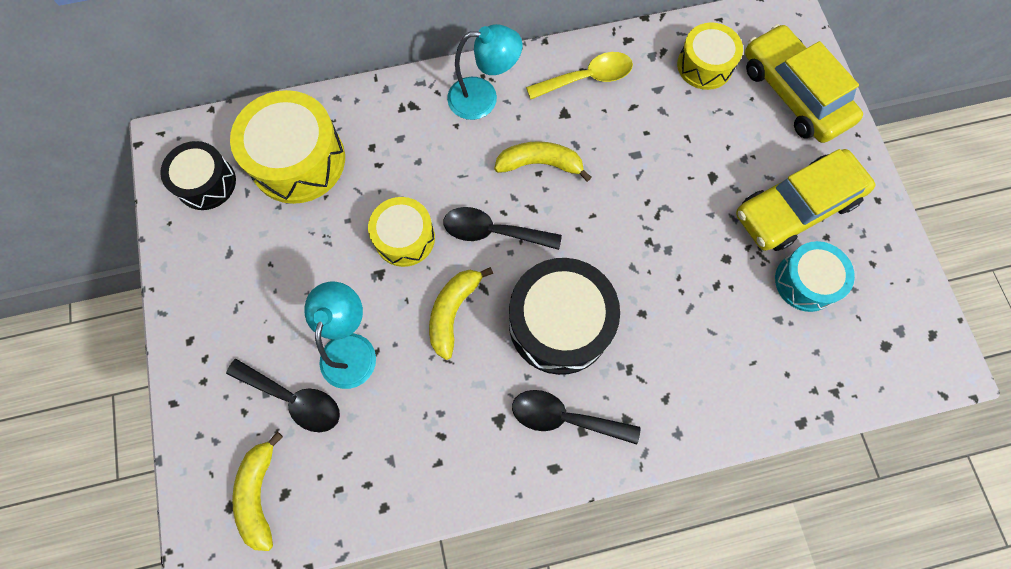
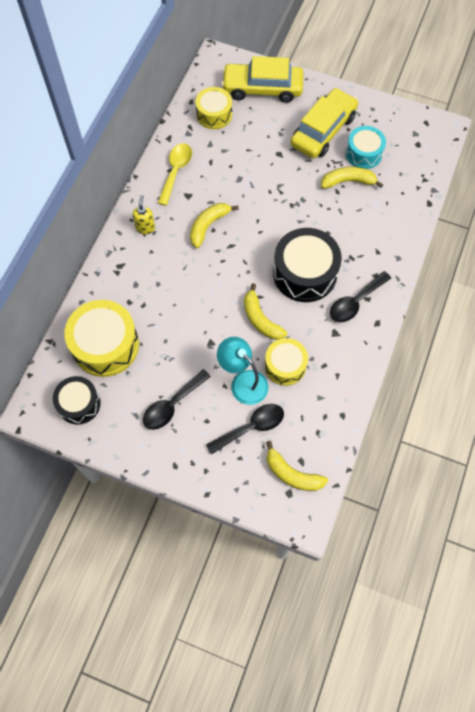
camera: 55 degrees left, 5 degrees down
(404, 238) = (199, 317): yellow drum -> yellow drum (285, 366)
(483, 98) = (145, 227): turquoise lamp -> yellow soap dispenser
(493, 232) = (230, 272): black spoon -> black spoon (172, 404)
(744, 289) = (348, 181): none -> yellow banana
(796, 207) = (323, 130): yellow car -> yellow car turned 150 degrees counterclockwise

